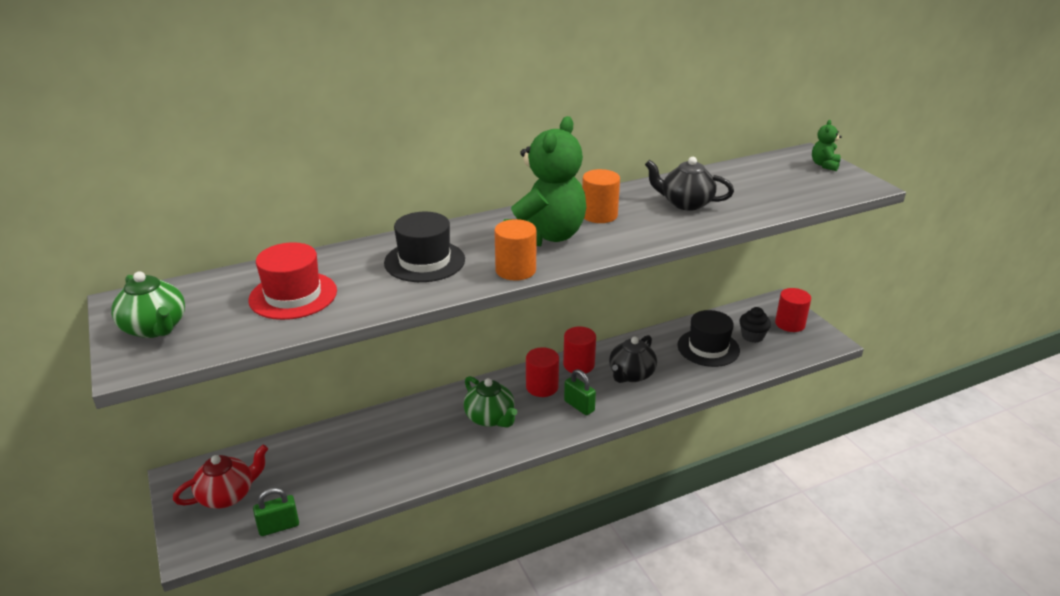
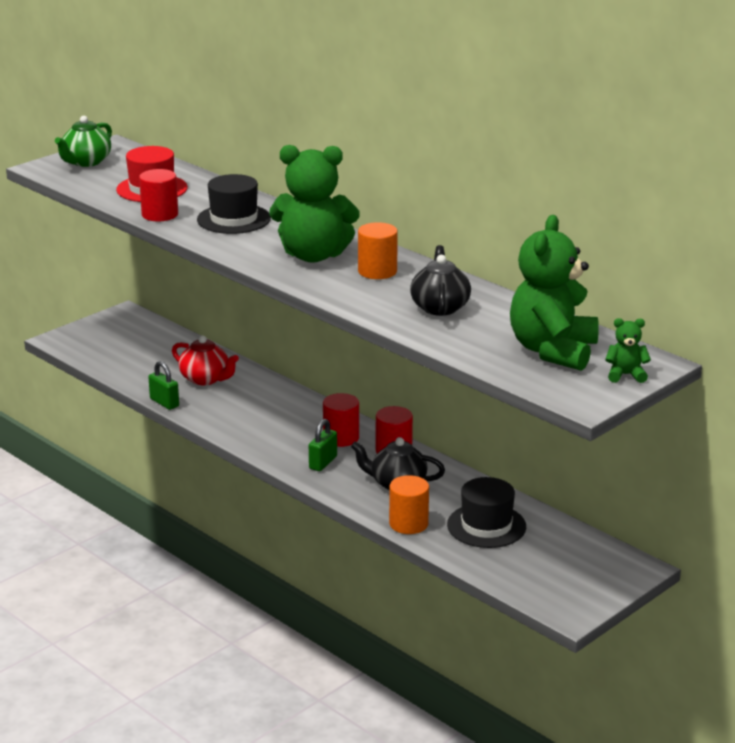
camera: 70 degrees right, 5 degrees down
(227, 495) = (116, 336): red teapot -> red teapot (205, 379)
(279, 527) = (93, 364): green padlock -> green padlock (164, 403)
(490, 418) = (275, 421): green teapot -> none
(515, 270) = (242, 253): orange cylinder -> orange cylinder (408, 524)
(752, 336) = (536, 554): black cupcake -> none
(780, 179) = (553, 351): none -> green teddy bear
(790, 324) = (588, 580): red cylinder -> red cylinder (160, 214)

